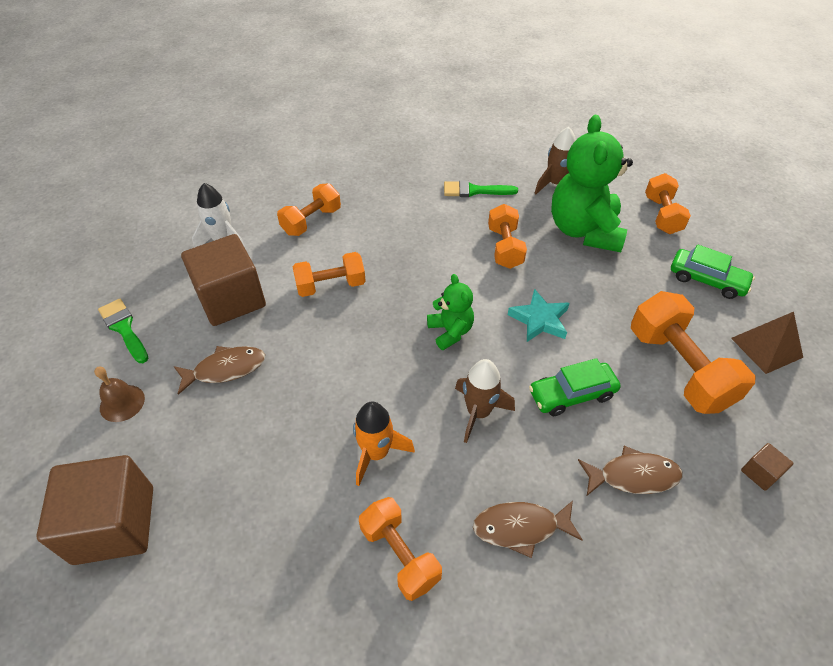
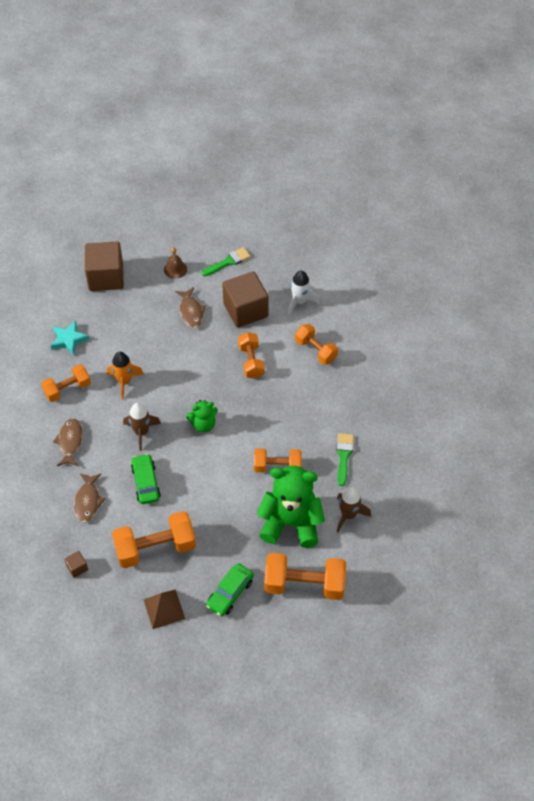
camera: 95 degrees right, 5 degrees up
(539, 320) = (206, 476): turquoise star -> turquoise star (68, 339)
(662, 215) = (304, 584): orange dumbbell -> orange dumbbell, size x1.58

